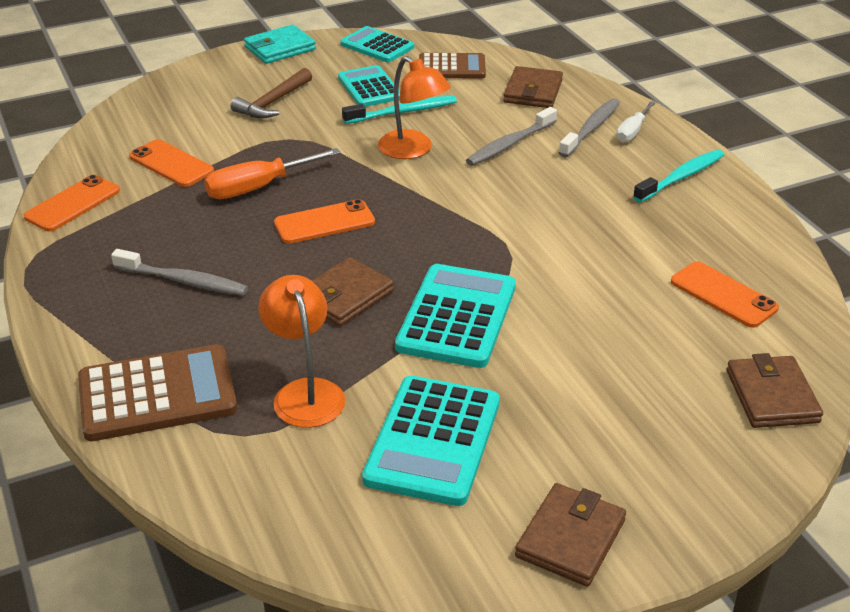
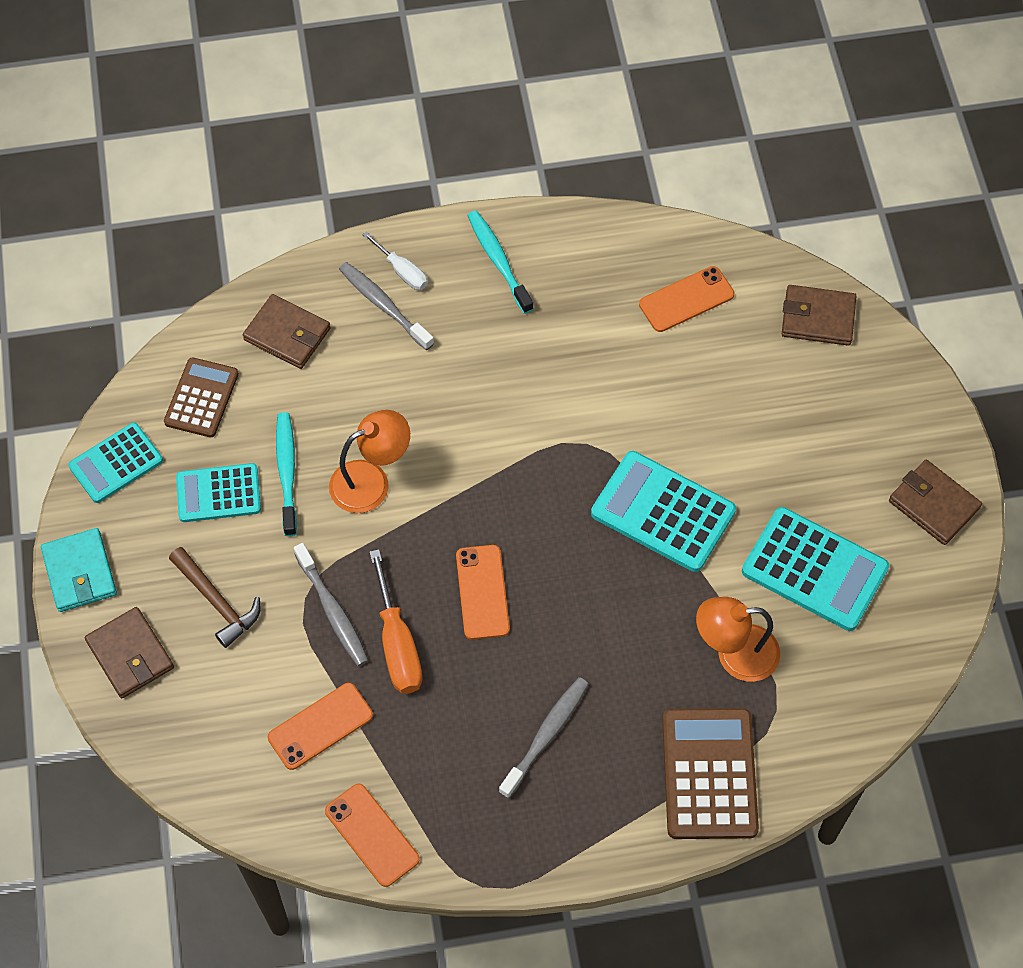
camera: 75 degrees left, 25 degrees up
(345, 296) = (608, 597): brown wallet -> brown wallet (130, 654)
(510, 144) = (389, 387): grey toothbrush -> grey toothbrush (332, 610)

